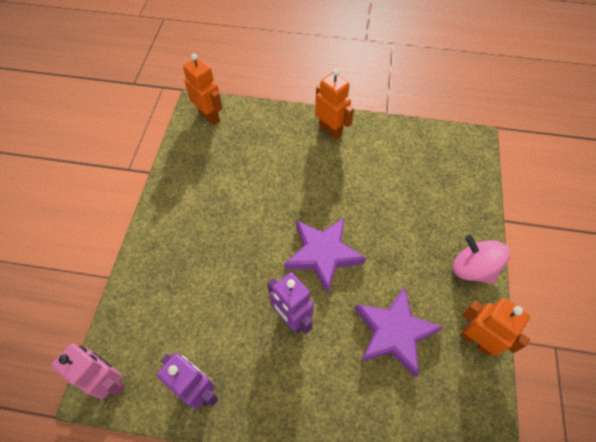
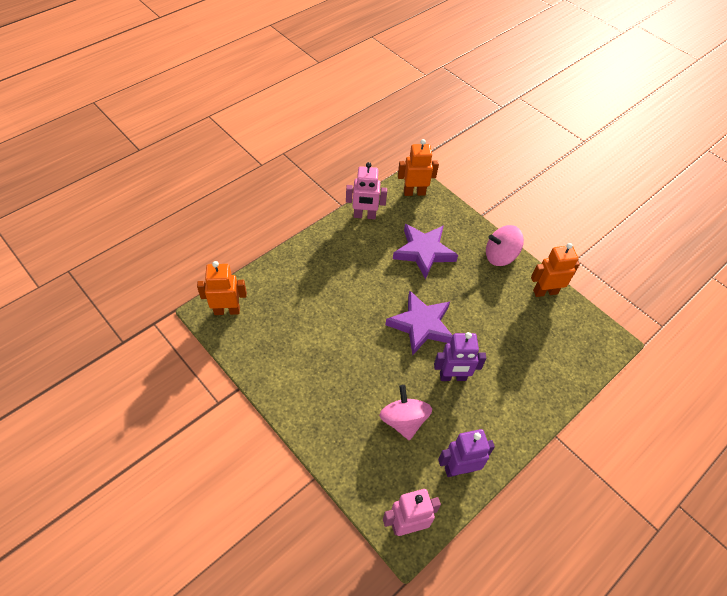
camera: 55 degrees left, 5 degrees down
(211, 307) = (403, 420): none -> pink spinning top
(330, 130) = (324, 246): orange robot -> orange robot (414, 192)
(393, 134) = (364, 216): none -> pink robot
(394, 333) = (508, 328): purple star -> purple star (424, 252)

